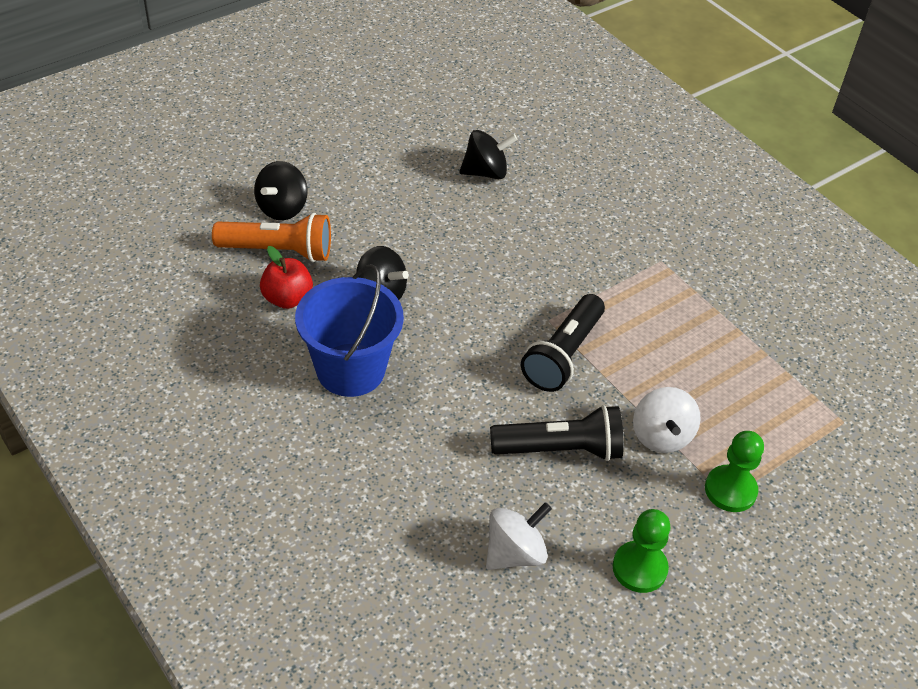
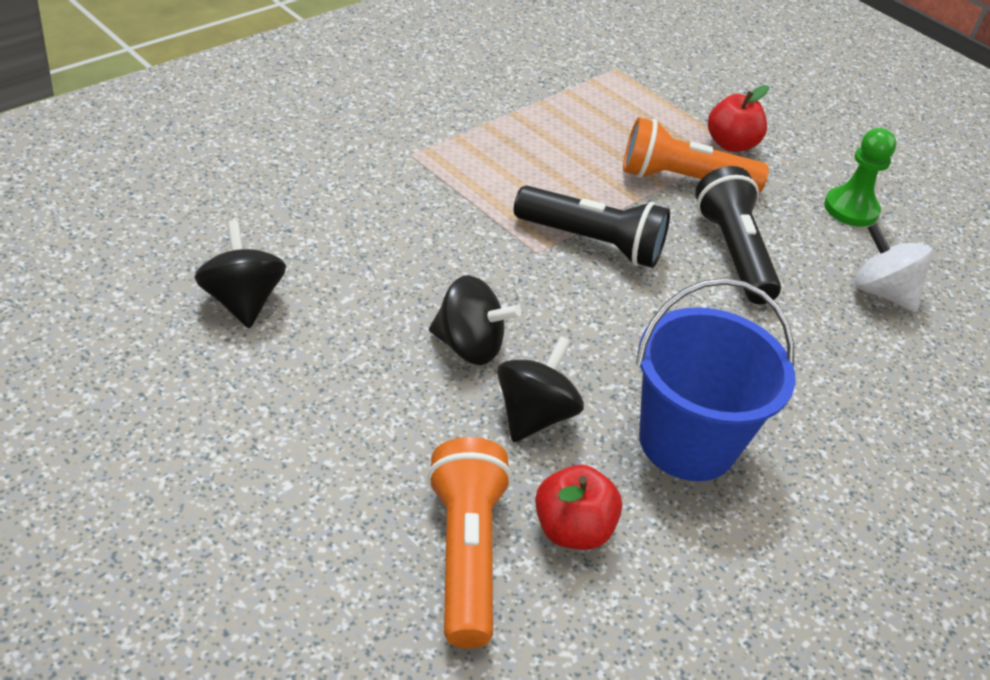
camera: 100 degrees left, 5 degrees down
(282, 208) = (354, 560): black spinning top -> black spinning top (469, 346)
(661, 436) = (683, 180): white spinning top -> orange flashlight
(730, 490) = (730, 144): green pawn -> red apple

